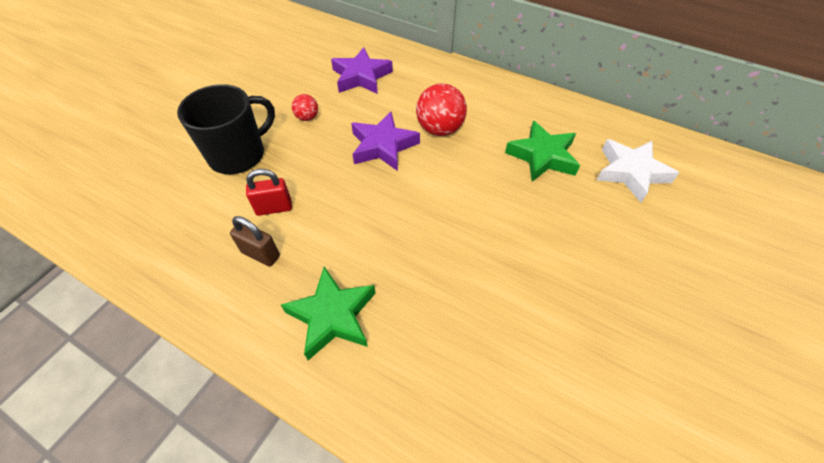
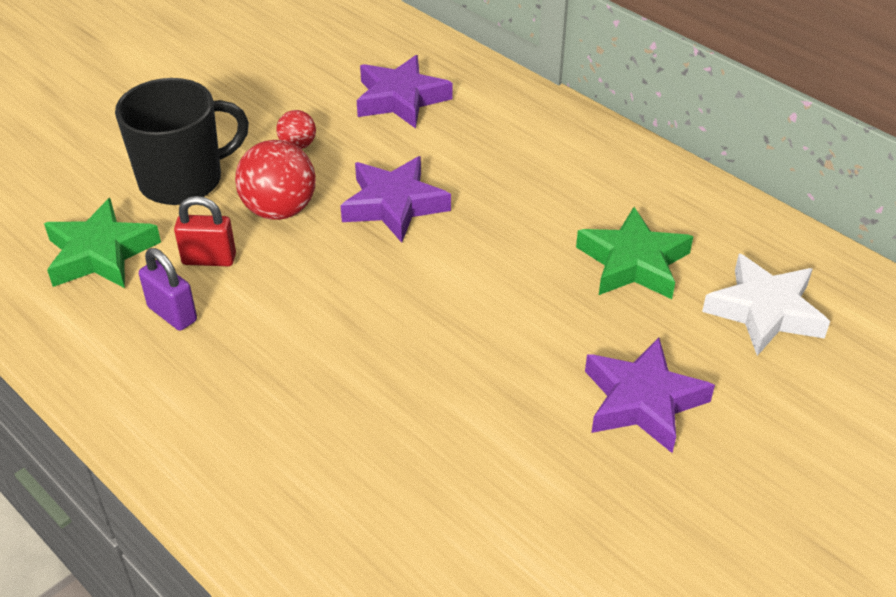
camera: 15 degrees right, 10 degrees down
(261, 254) = (172, 314): brown padlock -> purple padlock
(333, 316) = (241, 407): green star -> green star (100, 253)
(439, 129) = (490, 196): red ball -> red ball (279, 210)
(590, 249) = (643, 401): none -> purple star

